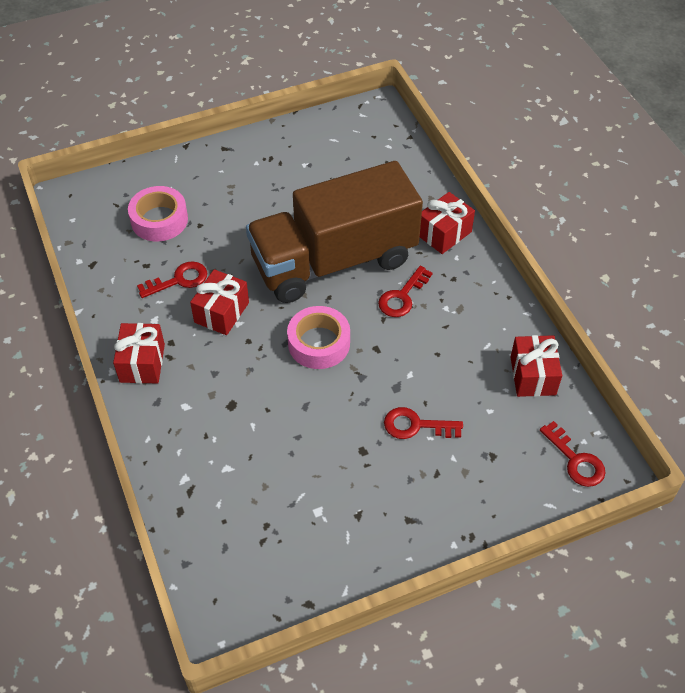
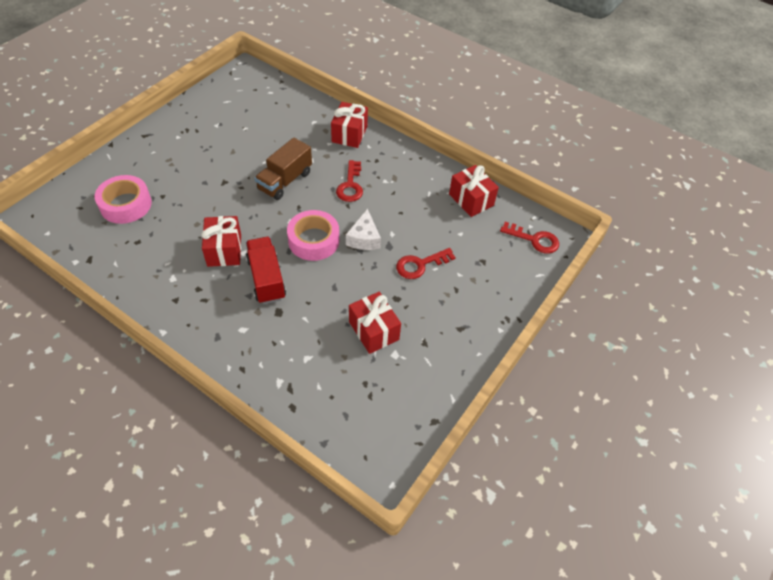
camera: 35 degrees left, 0 degrees up
(142, 363) = (185, 314): red gift -> red gift (373, 330)
(178, 280) = (173, 241): red key -> none
(243, 363) = (266, 279): none -> red truck
(334, 261) = (285, 181): brown truck -> brown truck, size x0.46
(374, 365) = (364, 238): none -> white cheese

